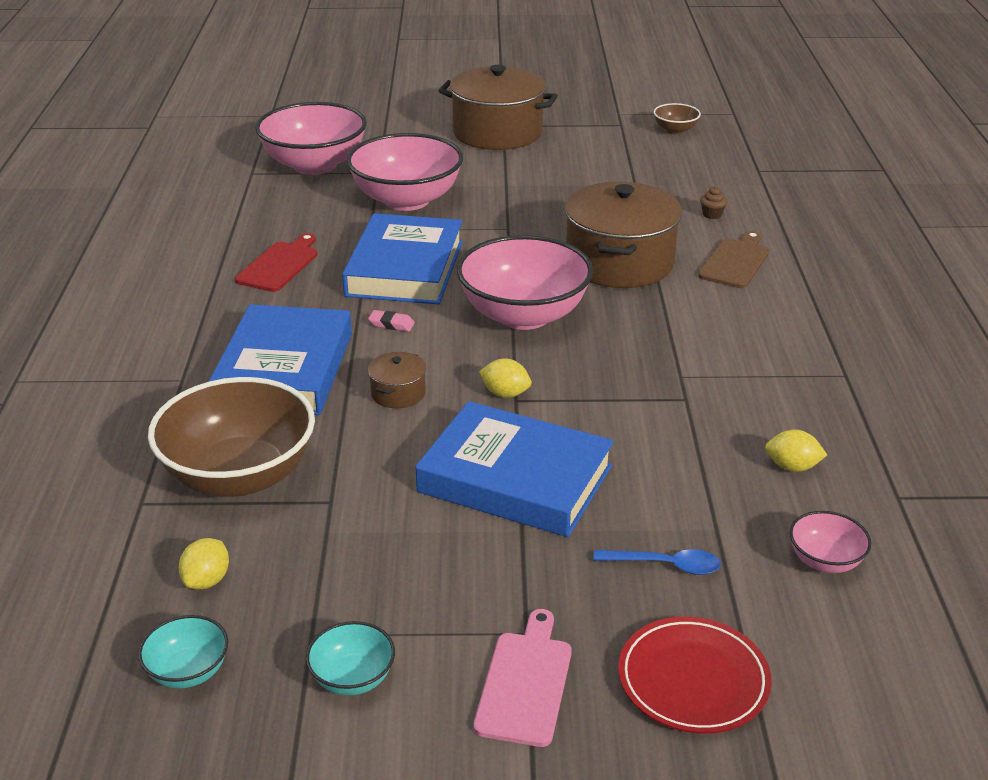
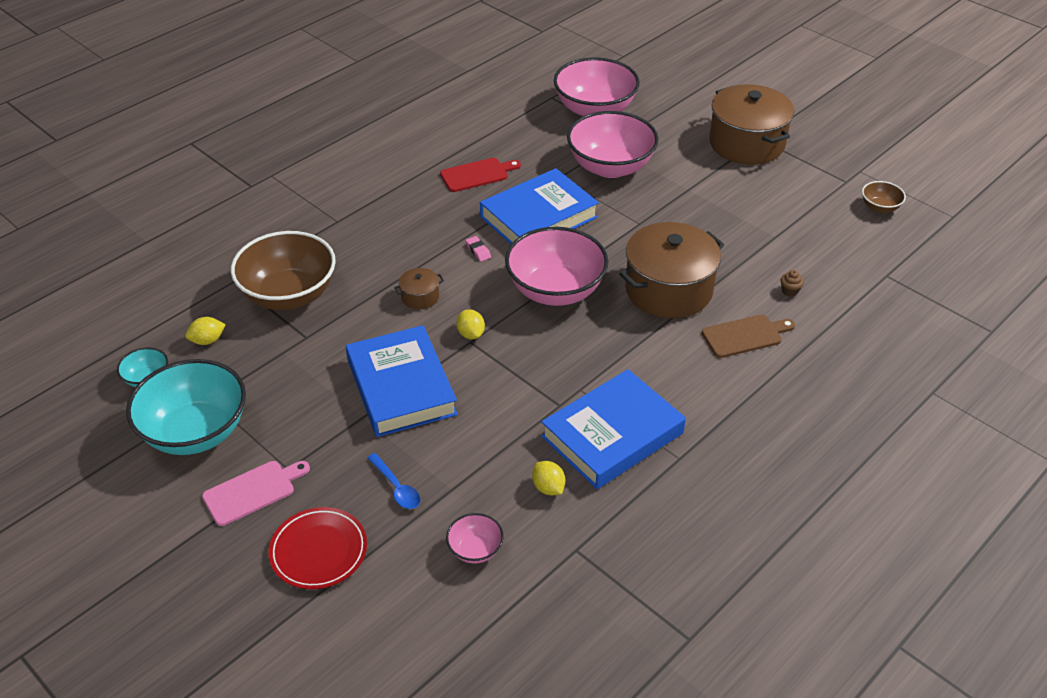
camera: 45 degrees right, 10 degrees up
(284, 369) = (389, 246): blue book -> blue book (612, 435)
(352, 678) = (196, 432): turquoise bowl -> turquoise bowl, size x2.20

